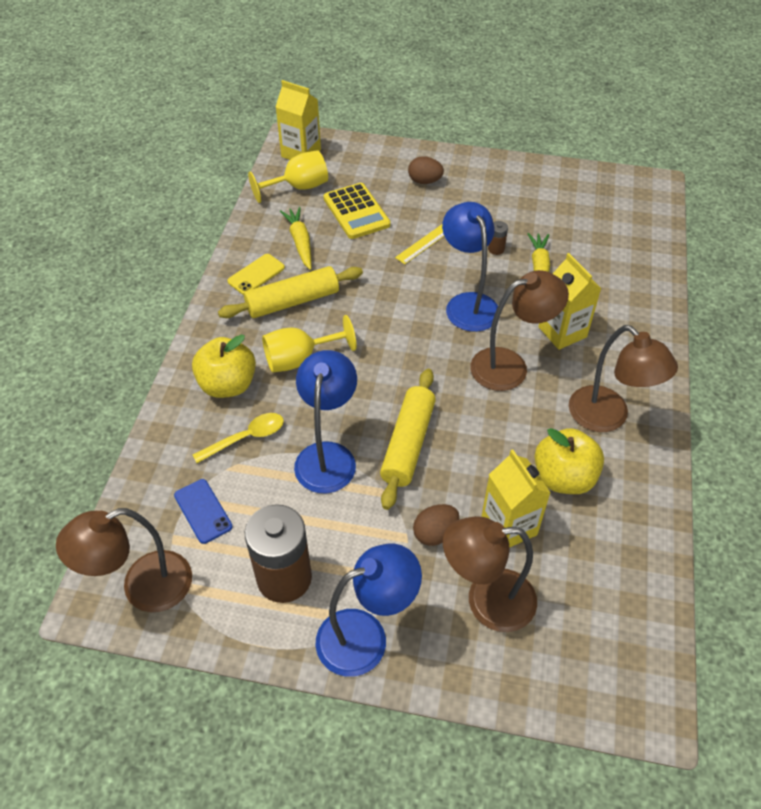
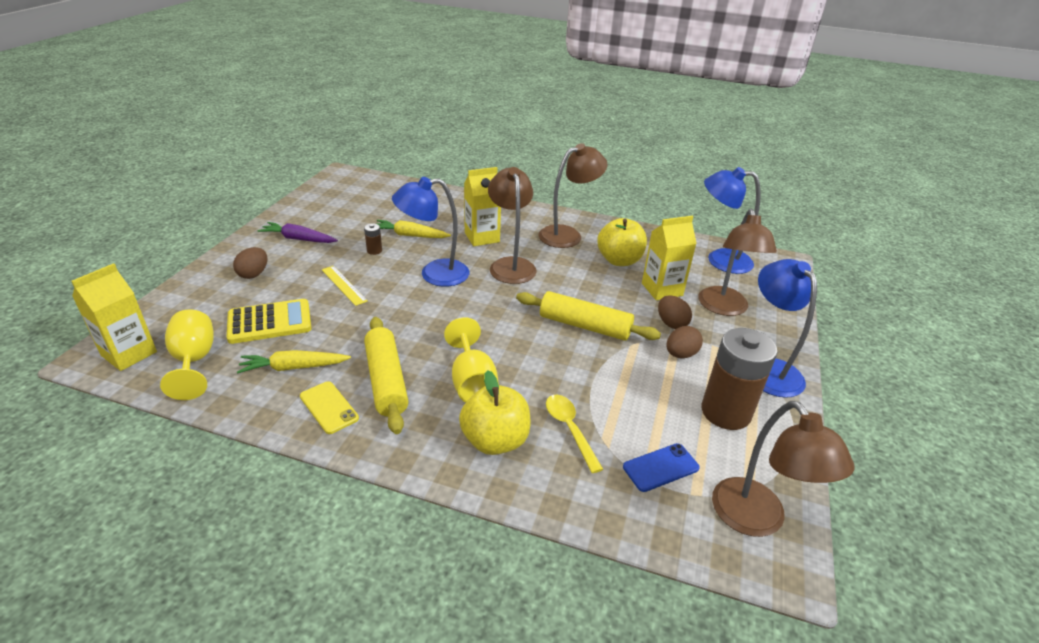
camera: 85 degrees left, 15 degrees down
(327, 456) = (595, 374): blue lamp -> blue lamp (720, 260)
(376, 539) = (680, 354): none -> brown egg
(496, 191) = (298, 239): none -> purple carrot

